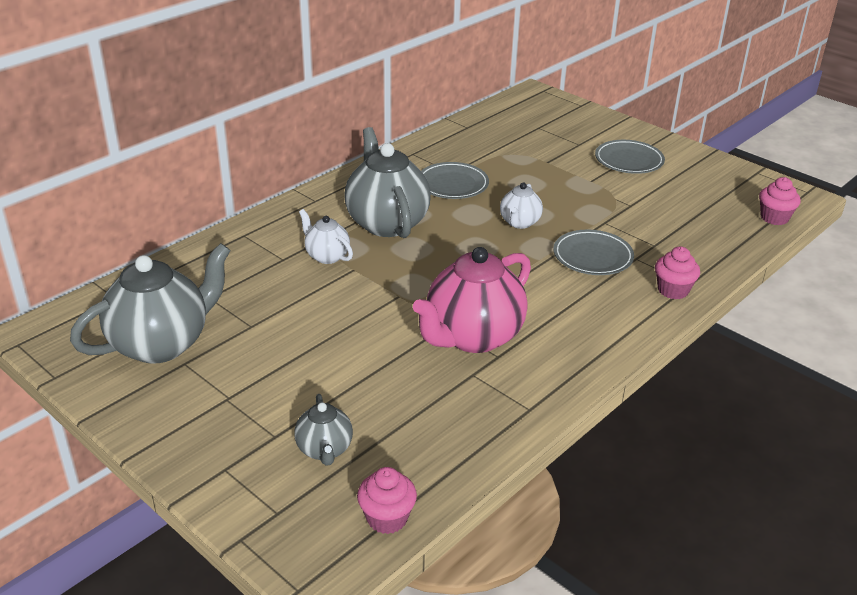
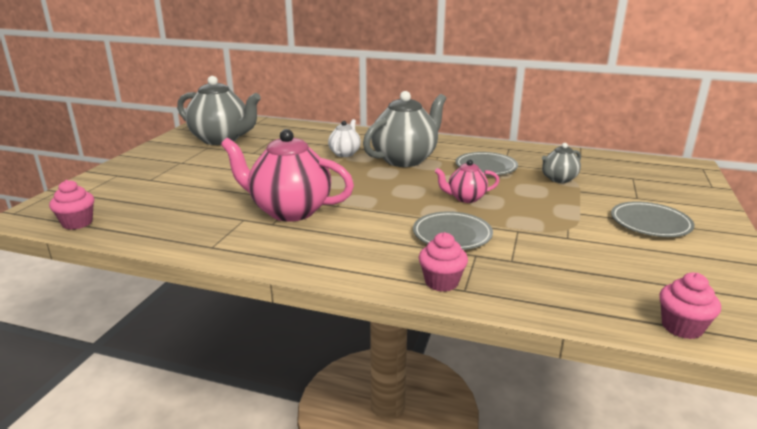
camera: 65 degrees right, 10 degrees down
(324, 450) = (141, 193): grey teapot -> grey teapot (558, 179)
(519, 223) = (465, 198): white teapot -> pink teapot

